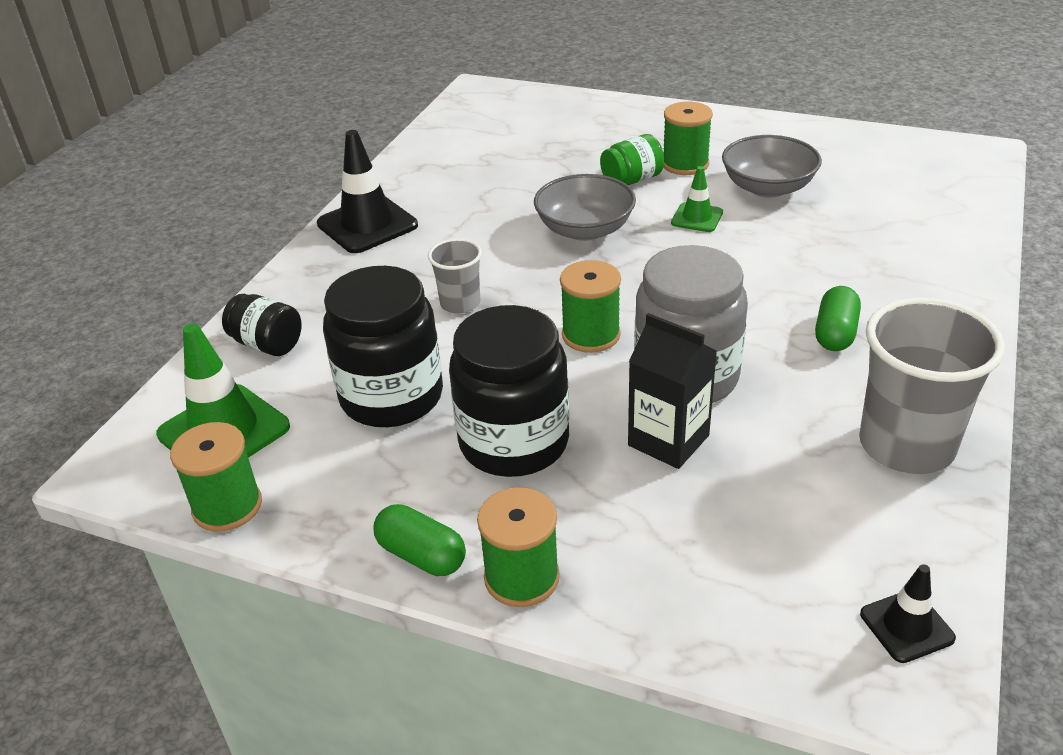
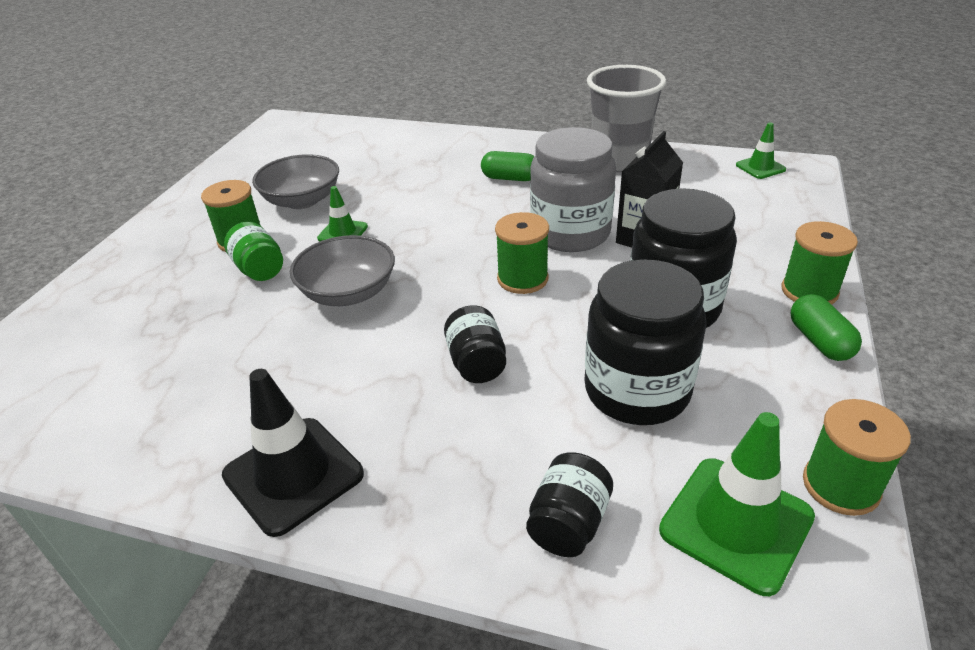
camera: 95 degrees left, 0 degrees up
(421, 555) = (819, 341): green capsule -> green capsule turned 45 degrees counterclockwise
(460, 303) = (476, 363): grey cup -> black jar
(906, 626) = (760, 167): black traffic cone -> green traffic cone

